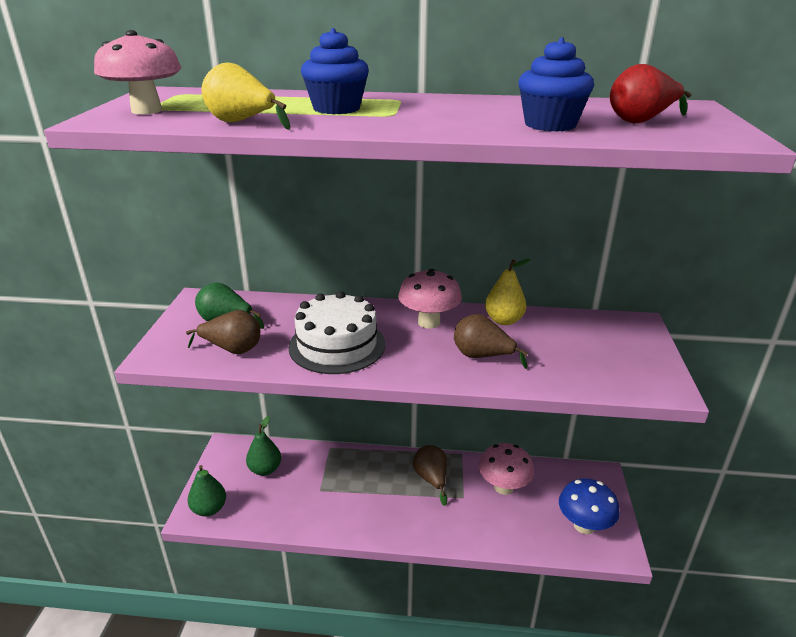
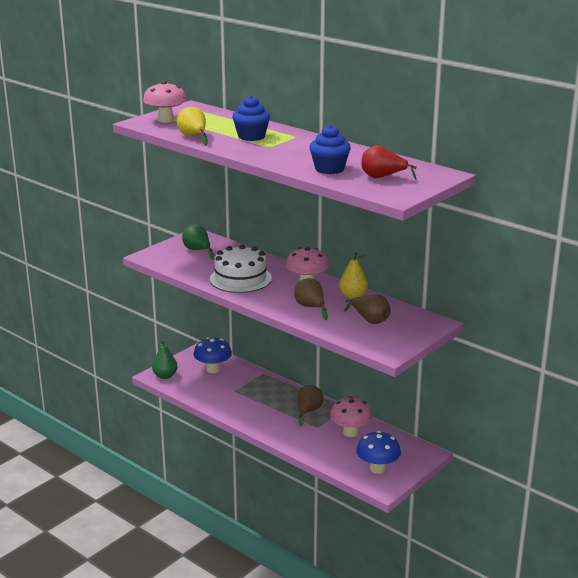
camera: 35 degrees right, 5 degrees down
(232, 349) = (186, 264): brown pear -> brown pear (370, 320)
(265, 469) = (213, 369): green pear -> blue mushroom

